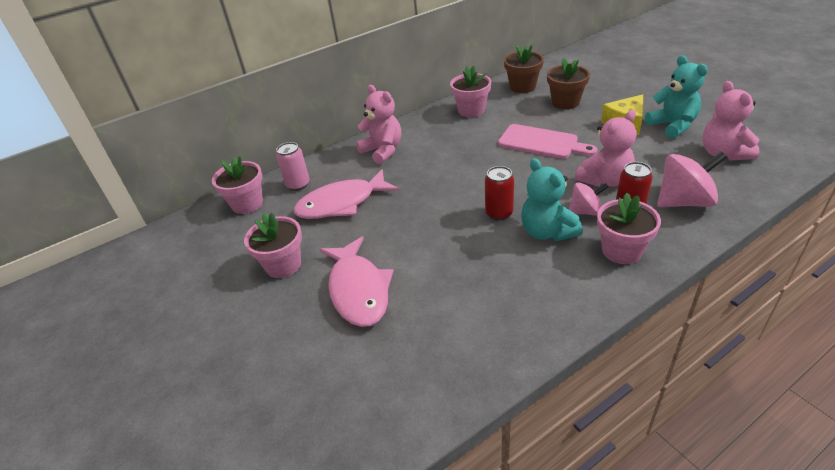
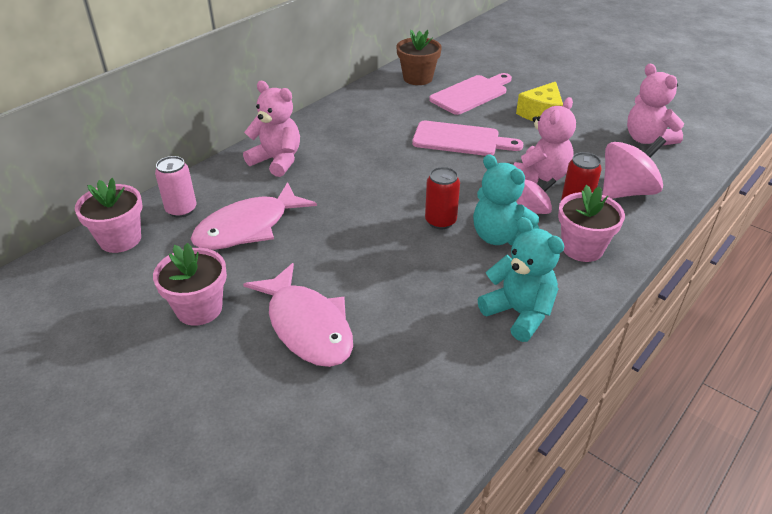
camera: 20 degrees left, 0 degrees up
(471, 110) = (368, 107): pink flower pot -> none
(565, 102) = (471, 94): brown flower pot -> pink cutting board
(672, 126) = (589, 114): turquoise teddy bear -> turquoise teddy bear (519, 313)

